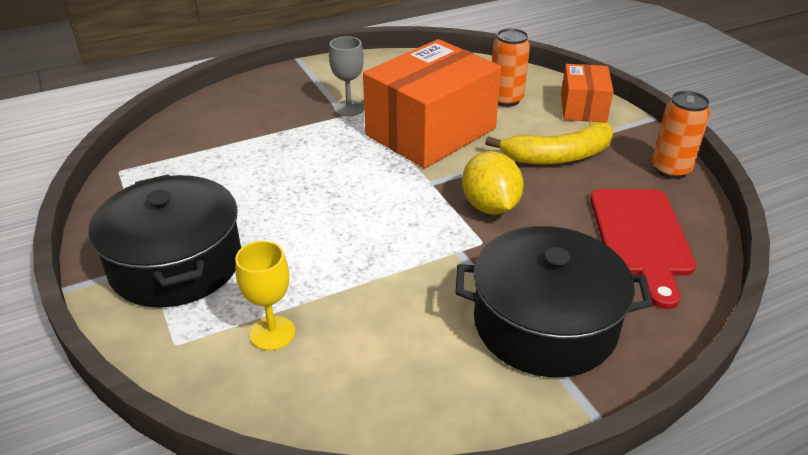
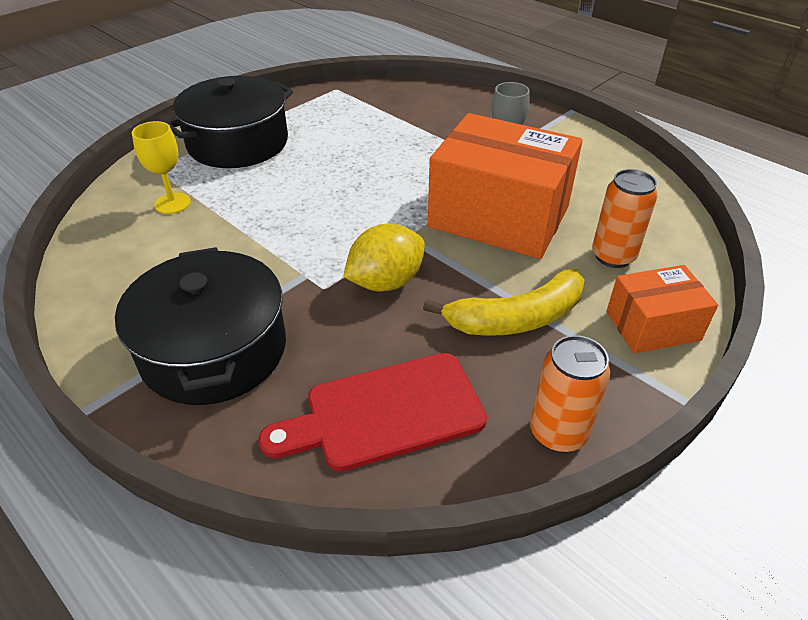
camera: 70 degrees right, 5 degrees up
(558, 156) = (516, 318): yellow banana -> yellow banana turned 75 degrees counterclockwise

